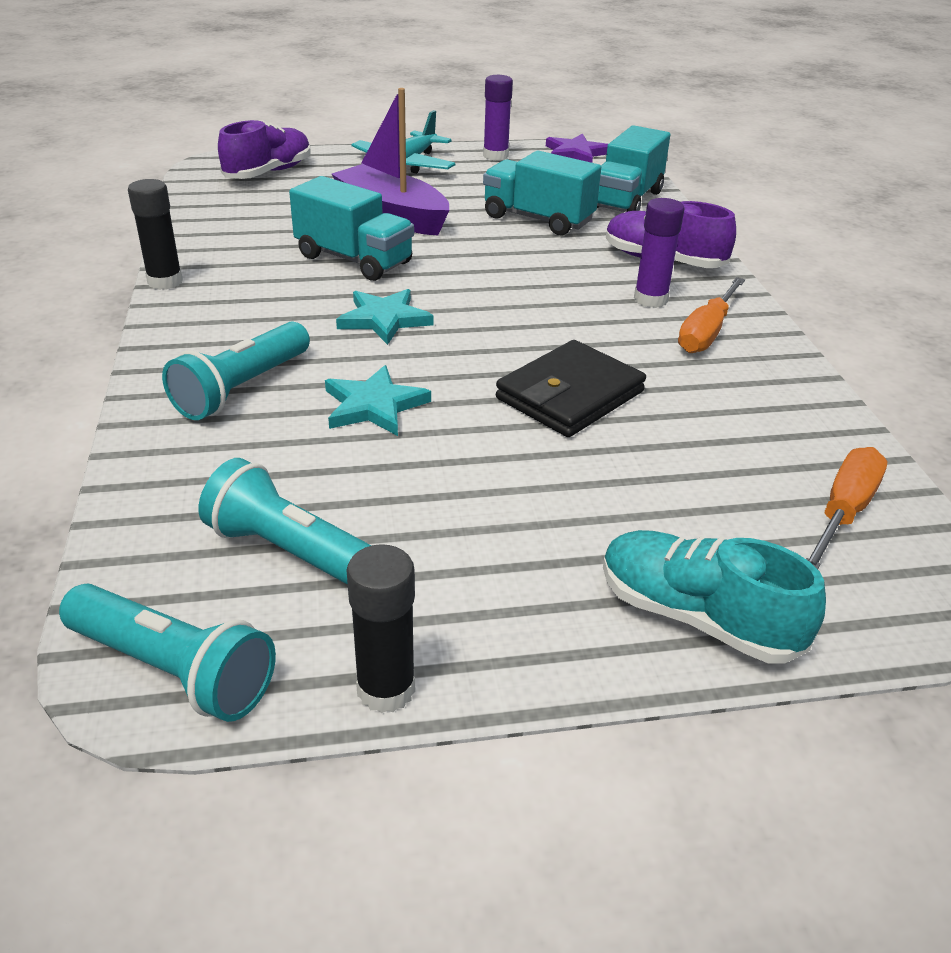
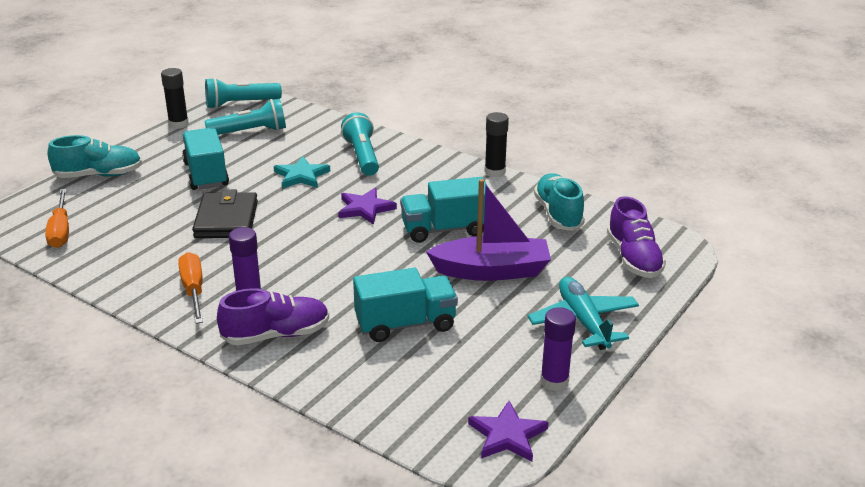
camera: 135 degrees right, 5 degrees down
(228, 221) = (558, 214): none -> turquoise shoe
(384, 319) = (365, 208): turquoise star -> purple star
(626, 200) = (378, 389): turquoise truck -> turquoise truck (206, 174)

